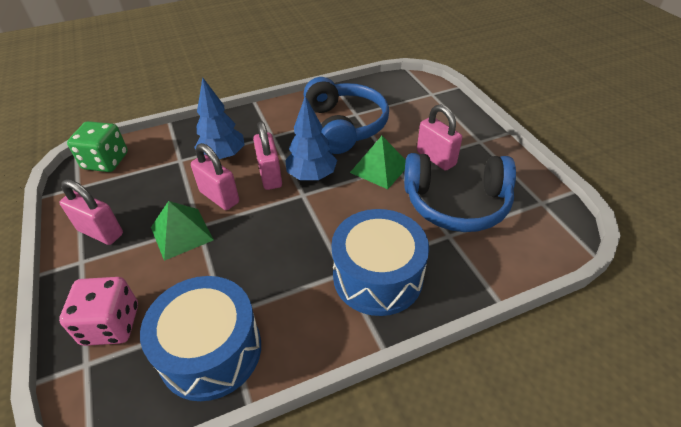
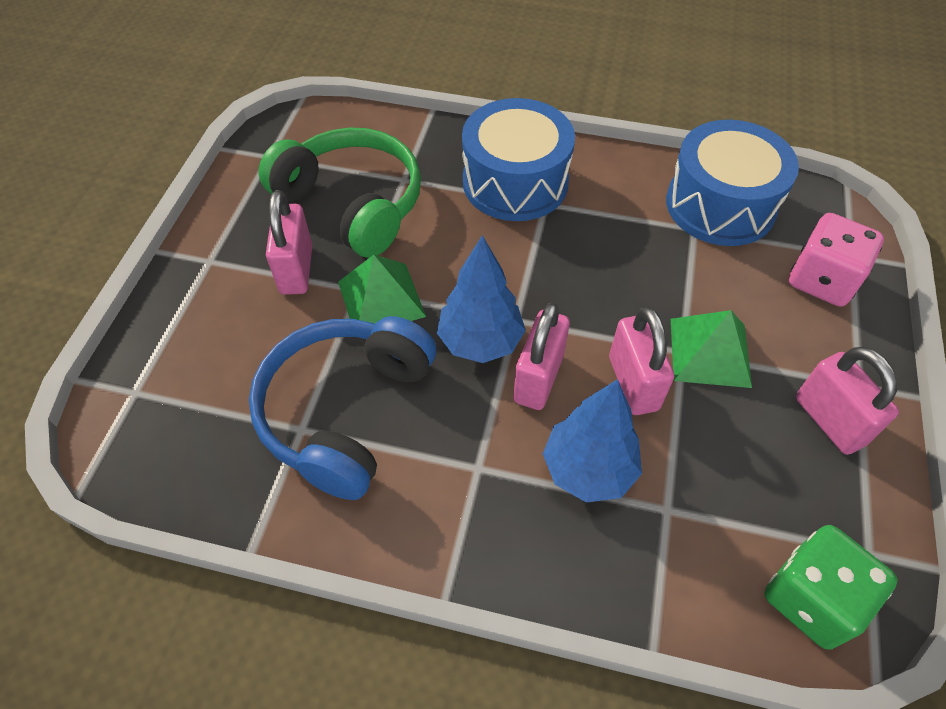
camera: 145 degrees left, 10 degrees up
(456, 203) = (352, 203): blue headphones -> green headphones

